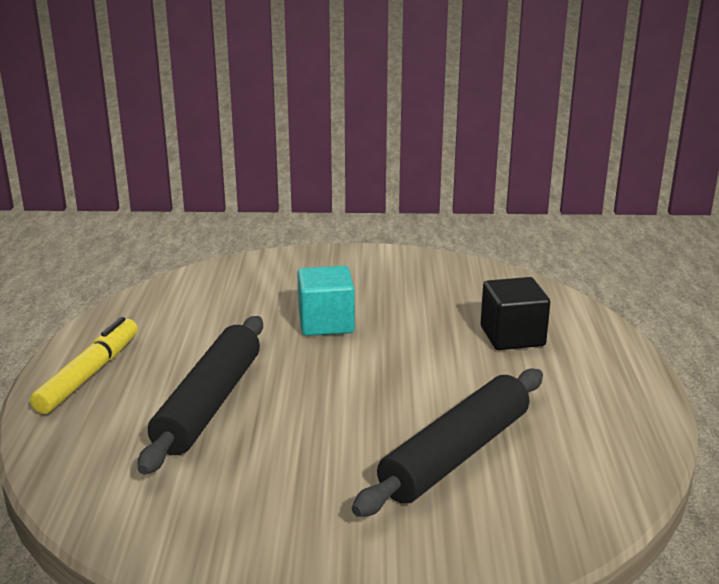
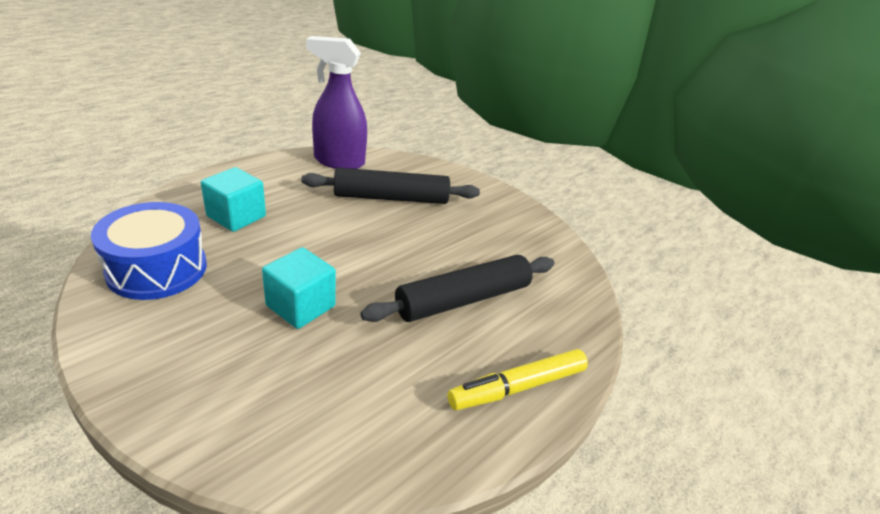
camera: 140 degrees left, 10 degrees up
(456, 284) = (157, 269): none -> blue drum
(512, 336) = (236, 216): black cube -> turquoise cube
(611, 455) = (338, 161): none -> purple spray bottle

